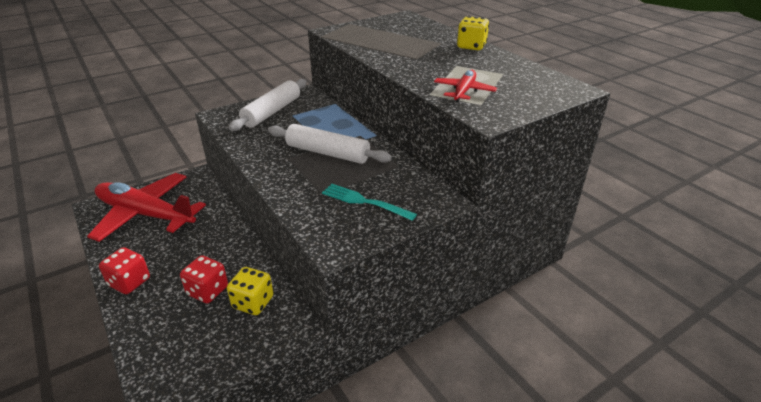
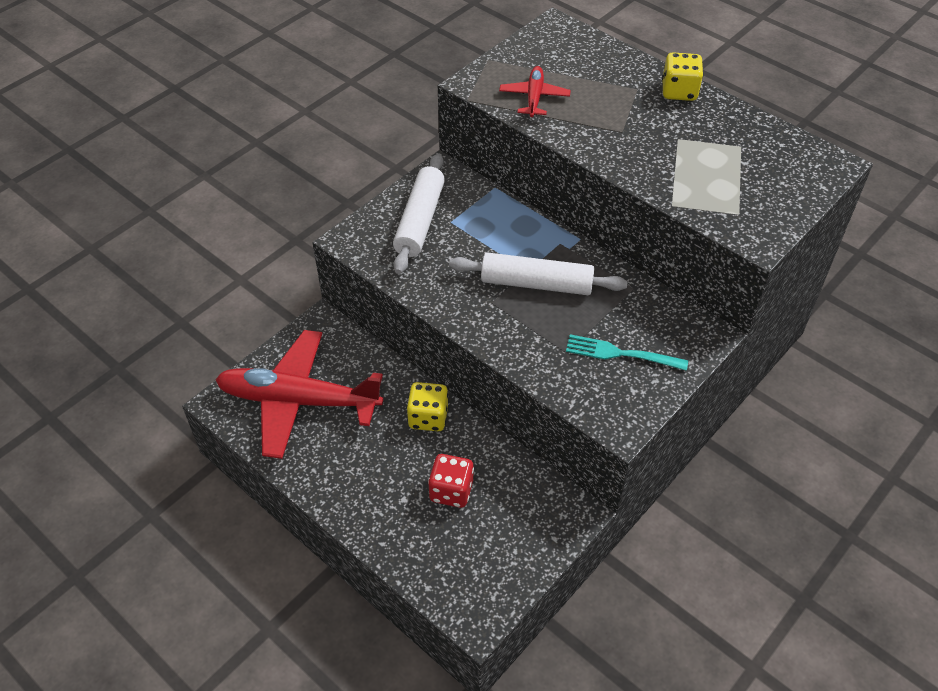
camera: 15 degrees left, 15 degrees up
(129, 282) = (350, 501): red dice -> none
(253, 302) = (512, 493): yellow dice -> yellow dice (428, 417)
(464, 91) = (710, 193): red plane -> red plane (534, 97)

